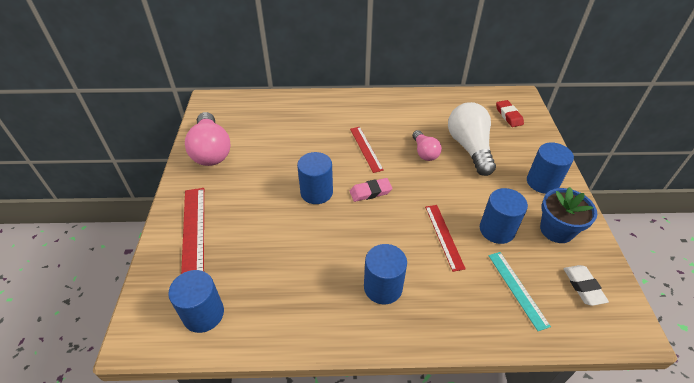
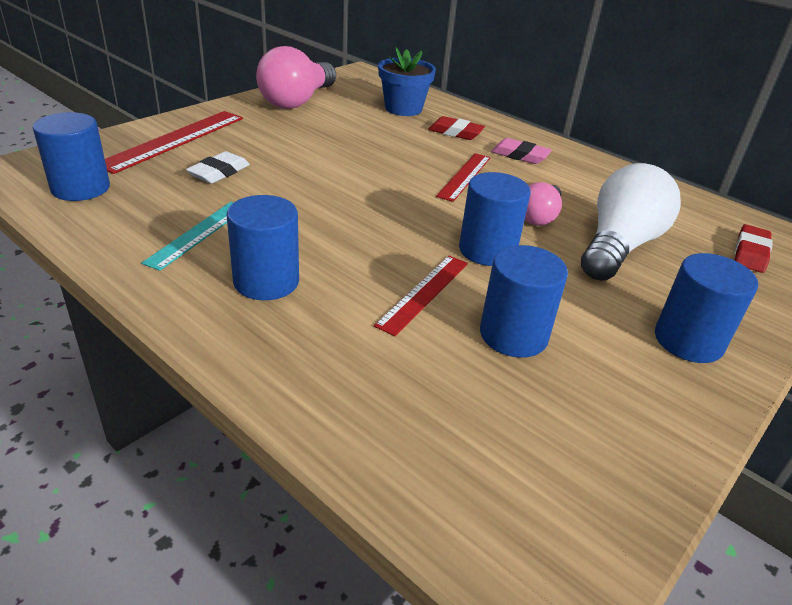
camera: 40 degrees right, 10 degrees down
(316, 192) = (341, 176): blue cylinder -> blue cylinder (487, 250)
(322, 118) = (455, 132): none -> red eraser
(370, 192) = (402, 208): pink eraser -> pink eraser (520, 155)
(517, 289) = (433, 404): turquoise ruler -> turquoise ruler (198, 234)
(556, 230) = (619, 398): blue flower pot -> blue flower pot (403, 108)
(583, 287) = (551, 483): white eraser -> white eraser (219, 172)

